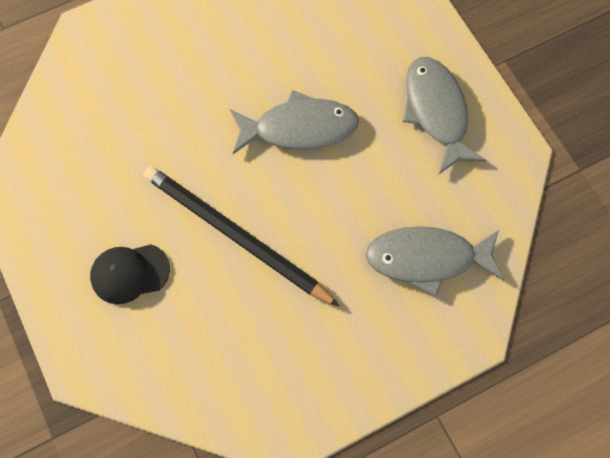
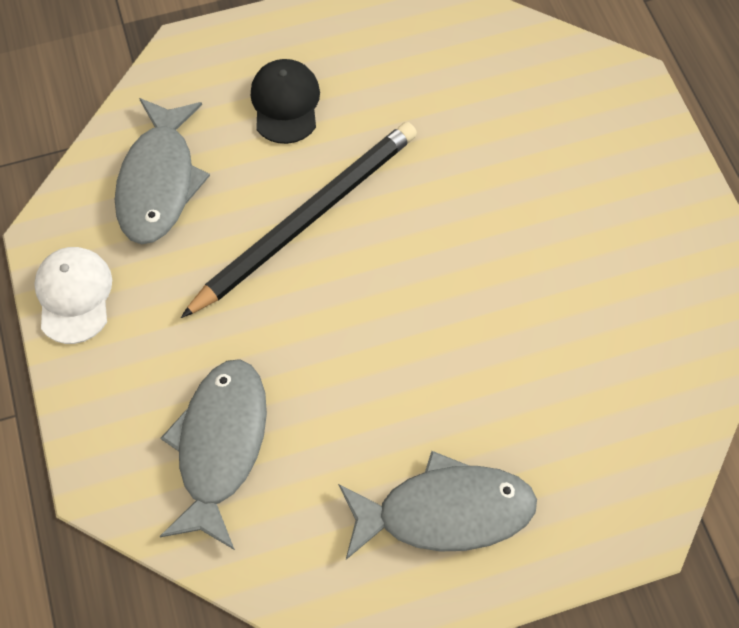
camera: 100 degrees right, 5 degrees down
(299, 128) = (447, 316): grey fish -> grey fish (159, 182)
(333, 398) = (74, 295): none -> white cap

